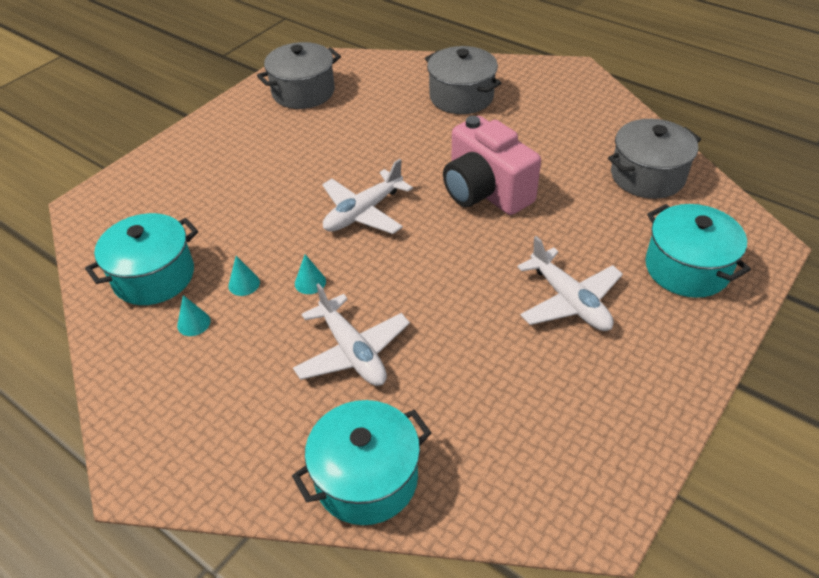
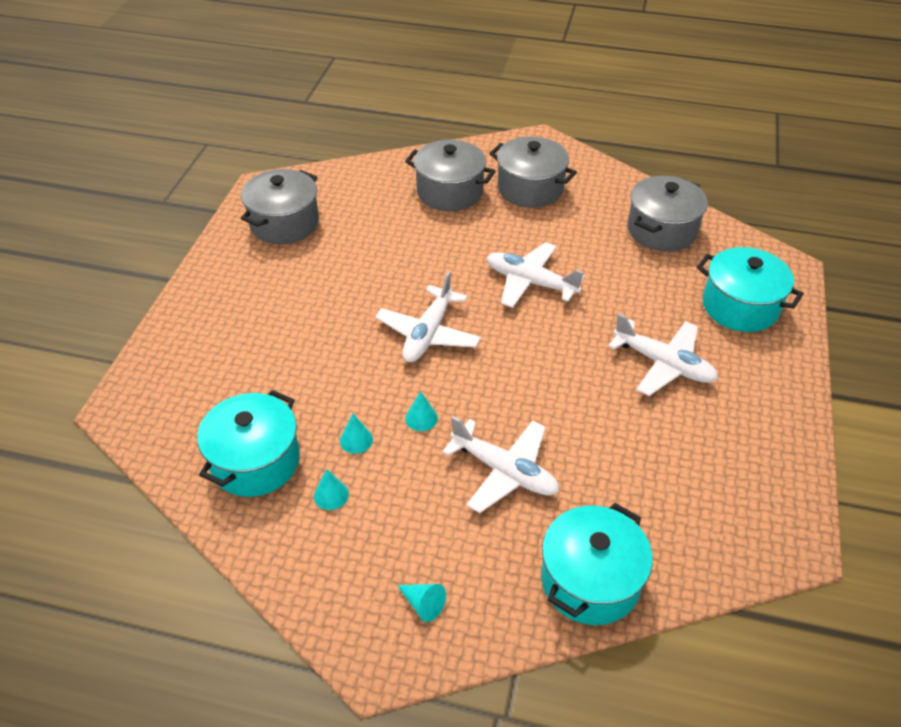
camera: 25 degrees left, 0 degrees up
(206, 443) = (423, 604): none -> turquoise cone
(485, 192) = (530, 282): pink camera -> white plane
(538, 110) = (530, 188): none -> grey pot

